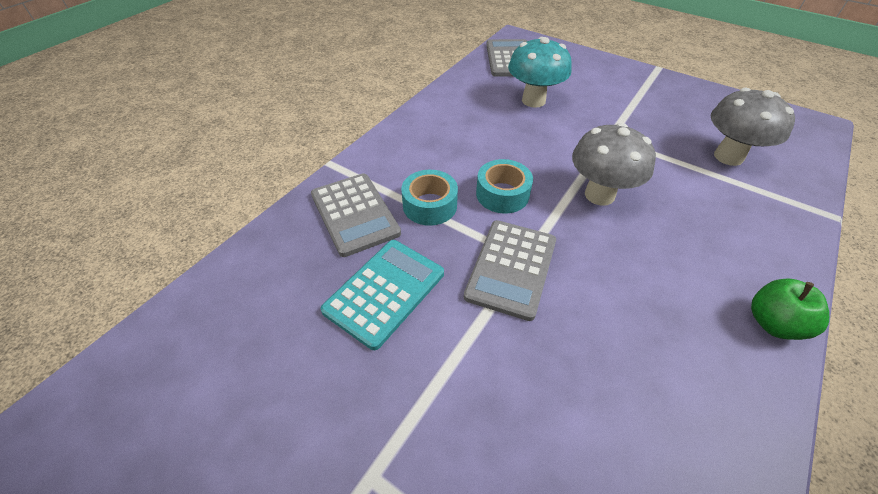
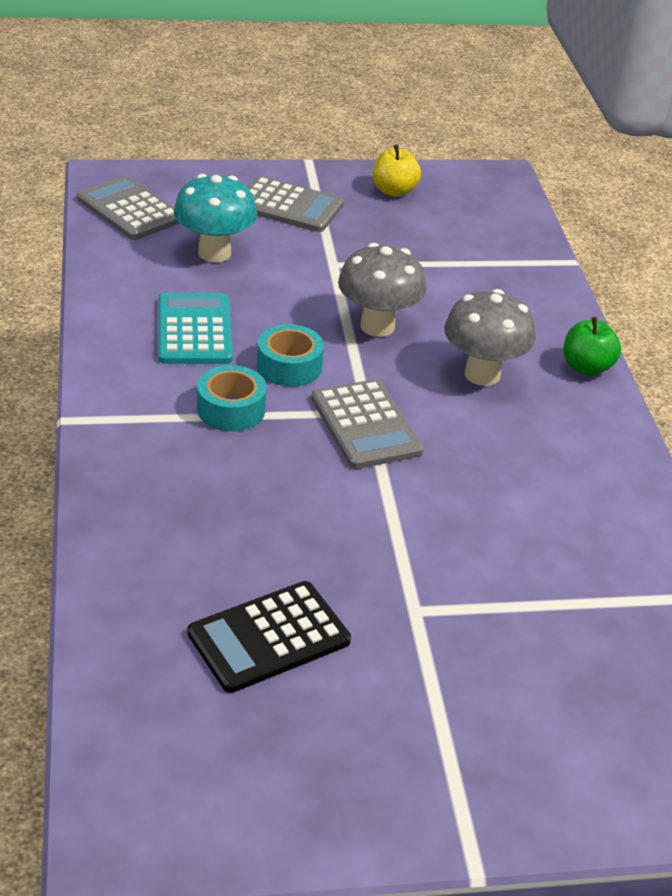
camera: 45 degrees left, 10 degrees down
(242, 411) = (269, 637): none -> black calculator
(354, 214) = (164, 453): grey calculator -> grey calculator (288, 206)
(385, 292) = (279, 499): turquoise calculator -> turquoise calculator (194, 330)
(707, 106) = (394, 191): none -> yellow apple
(728, 156) = (454, 240): grey mushroom -> grey mushroom (482, 374)

